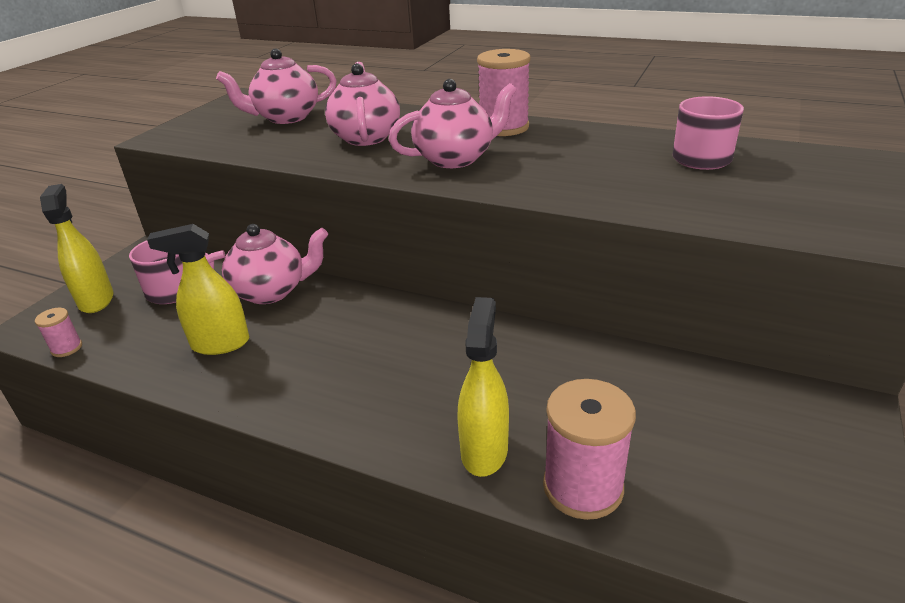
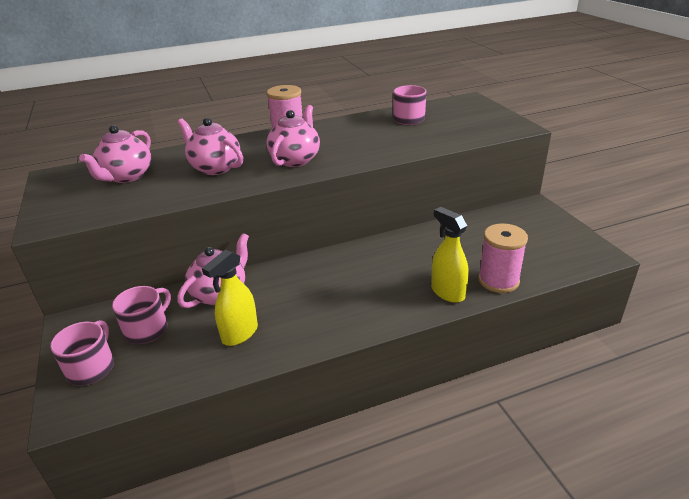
camera: 45 degrees left, 0 degrees up
(67, 348) = (129, 401): pink spool -> none
(96, 300) = (91, 368): yellow spray bottle -> pink mug

